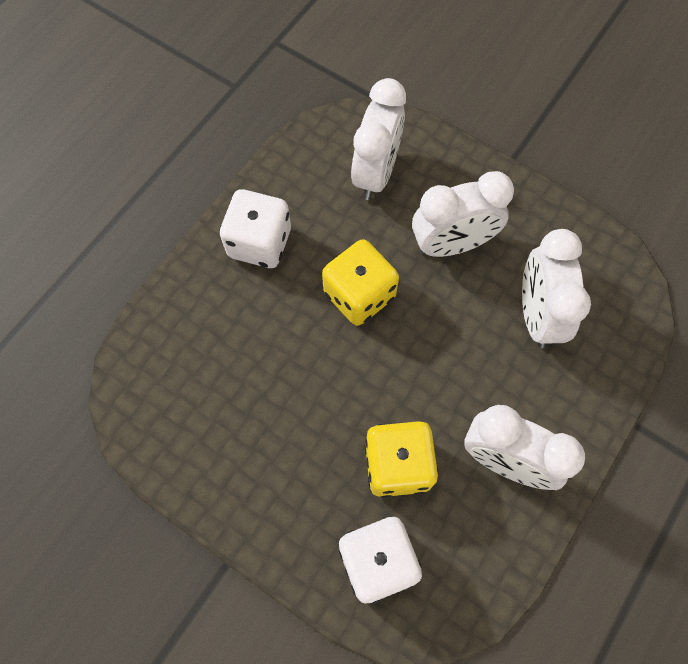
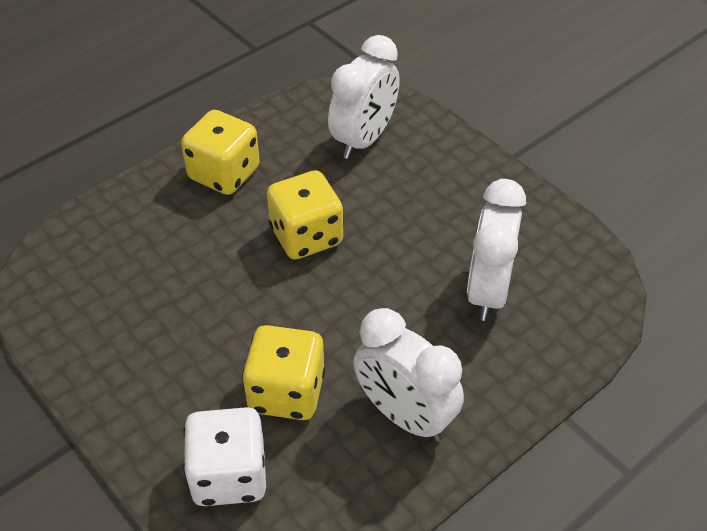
camera: 15 degrees right, 20 degrees down
(259, 243) = (224, 174): white dice -> yellow dice
(452, 244) = (419, 213): white clock -> none

